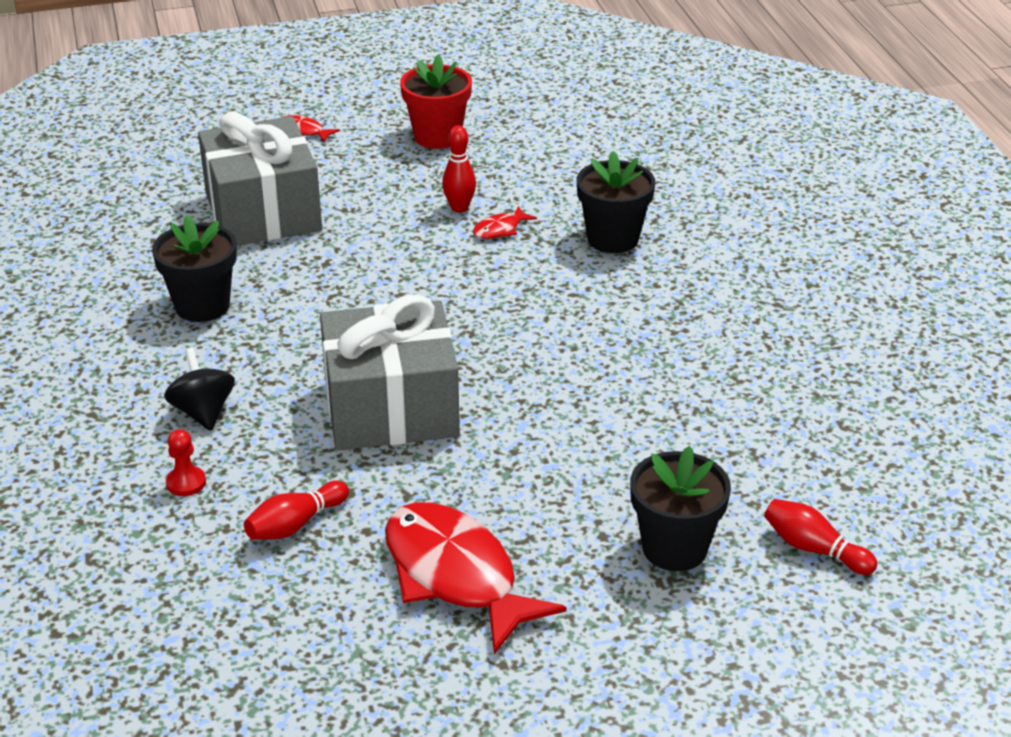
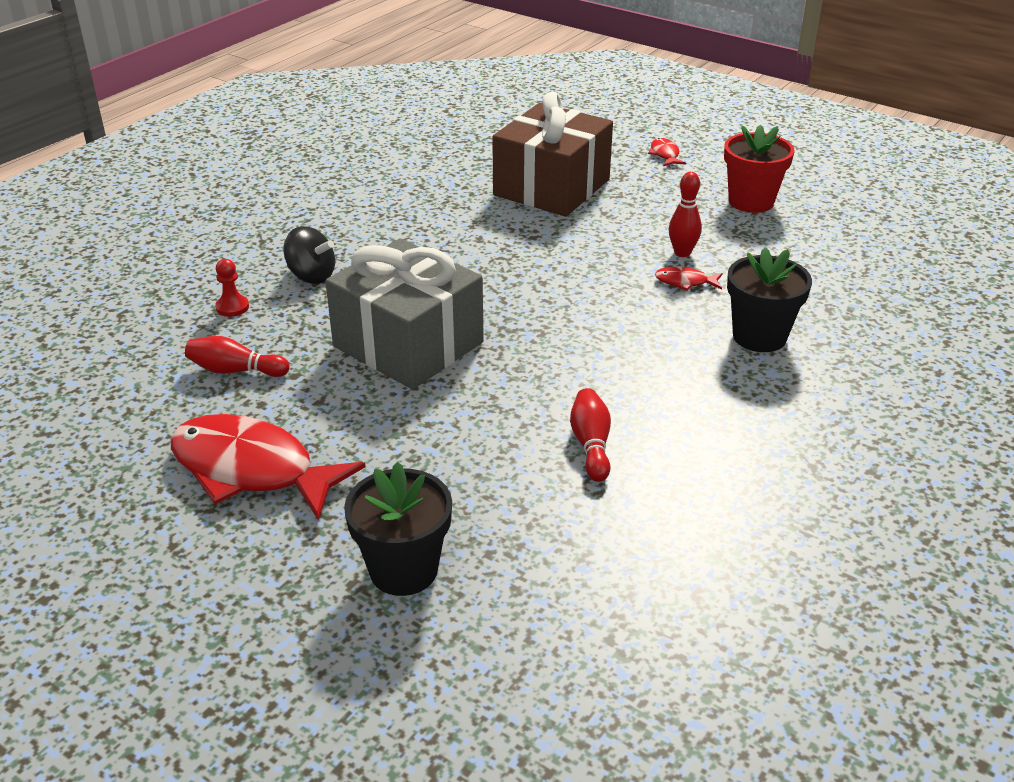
camera: 50 degrees right, 0 degrees up
(202, 306) = (420, 219): black flower pot -> none
(203, 412) = (311, 276): black spinning top -> black spinning top turned 90 degrees clockwise
(263, 212) = (551, 187): grey gift -> brown gift
(456, 576) = (252, 470): red fish -> red fish turned 75 degrees counterclockwise
(814, 549) = (496, 661): red bowling pin -> red bowling pin (591, 445)

